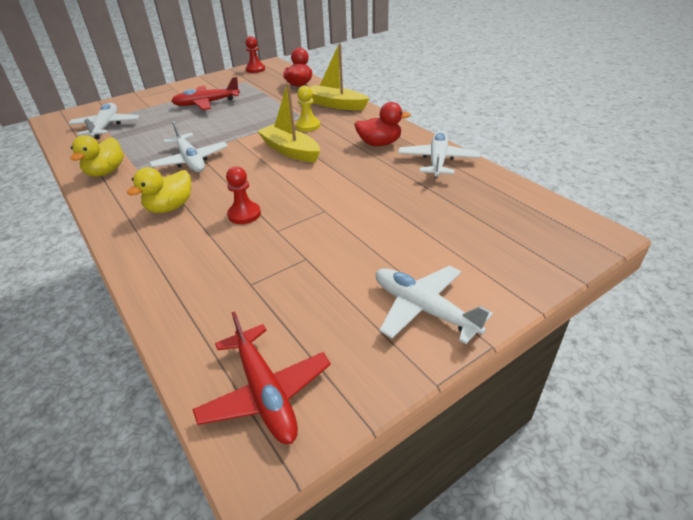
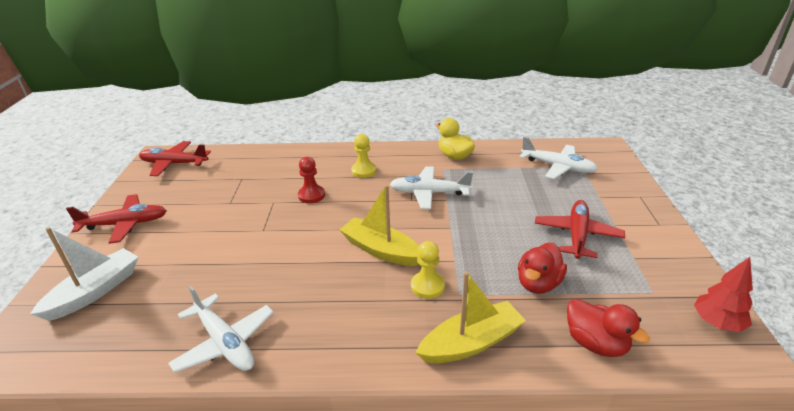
camera: 125 degrees right, 5 degrees down
(170, 207) = (364, 171): yellow duck -> yellow pawn
(255, 69) = (717, 323): red pawn -> red tree
(290, 151) = (381, 250): yellow boat -> yellow boat turned 135 degrees counterclockwise
(379, 144) = (317, 320): red duck -> red duck (538, 283)
(424, 309) = (125, 224): white plane -> red plane
(498, 244) = (95, 291): none -> white boat

